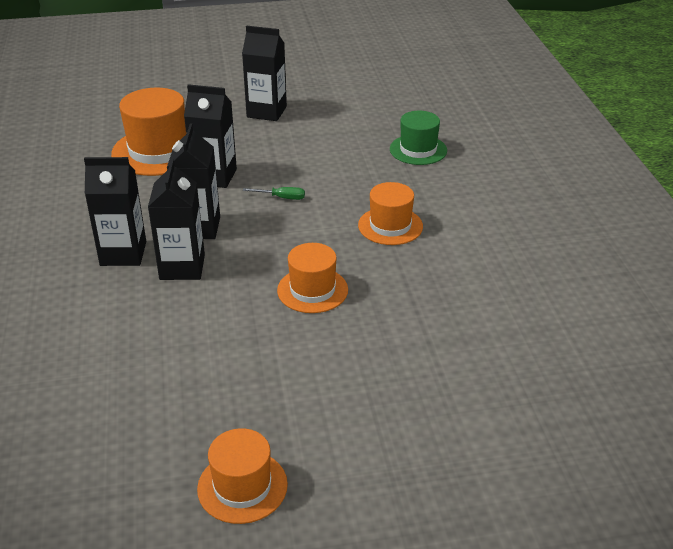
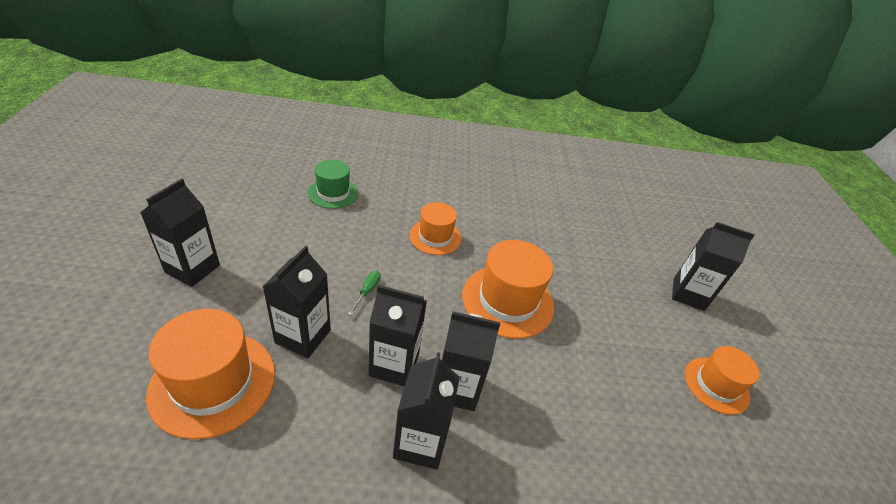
camera: 85 degrees left, 5 degrees up
(312, 290) = (507, 300): orange hat -> orange hat, size x1.60
(415, 476) = (688, 294): none -> black carton

